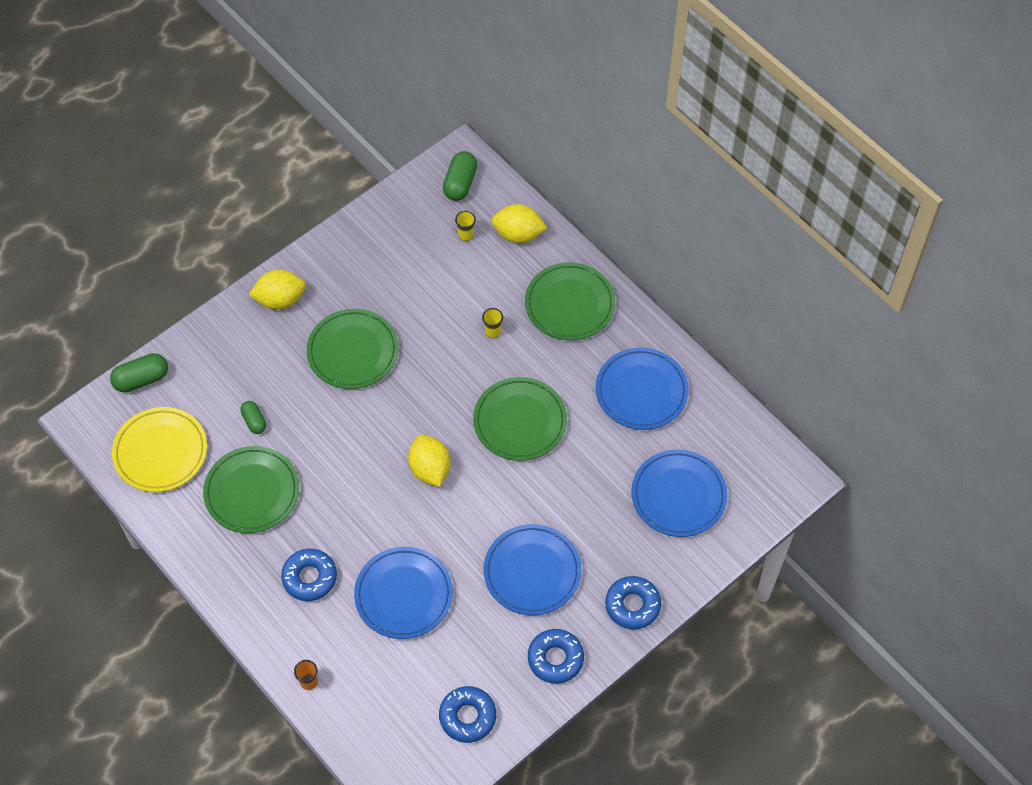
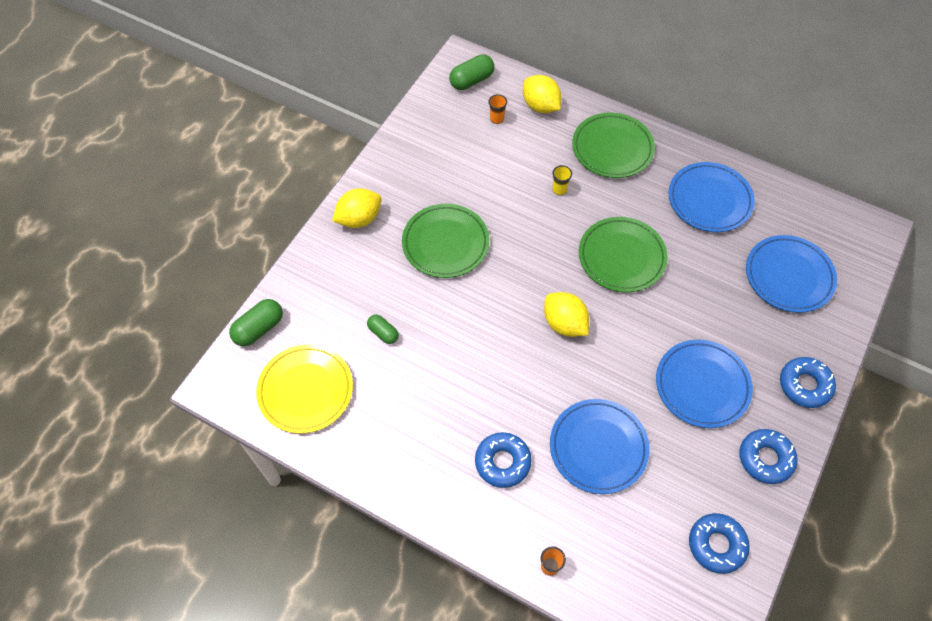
camera: 20 degrees left, 0 degrees up
(252, 492) = (410, 399): green plate -> none
(460, 183) = (471, 80): green capsule -> green capsule turned 60 degrees clockwise
(466, 235) = (497, 119): yellow cup -> orange cup
(518, 234) = (540, 106): yellow lemon -> yellow lemon turned 60 degrees clockwise

